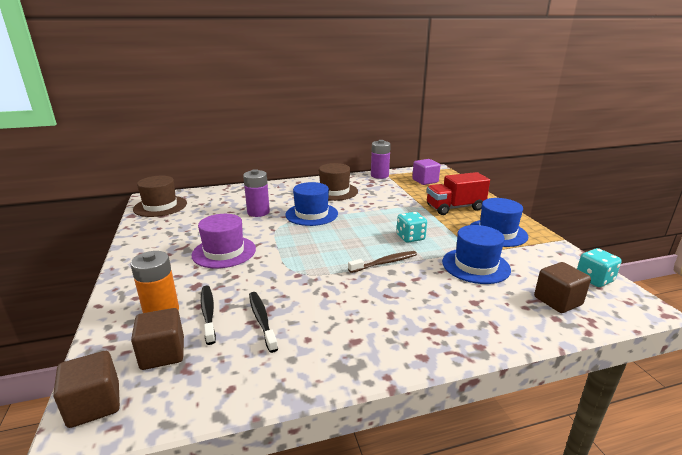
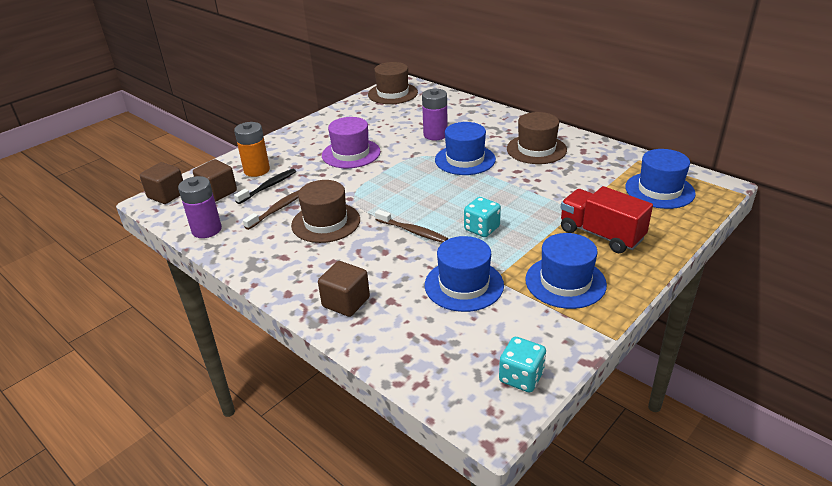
camera: 60 degrees right, 10 degrees up
(262, 320) = (277, 209): black toothbrush -> brown toothbrush
(322, 298) = (326, 222): none -> brown hat
(379, 175) = (626, 156): purple battery -> purple battery (206, 230)
(425, 181) = (659, 190): purple cube -> blue hat
(557, 301) = (442, 354): brown cube -> brown cube (346, 302)

